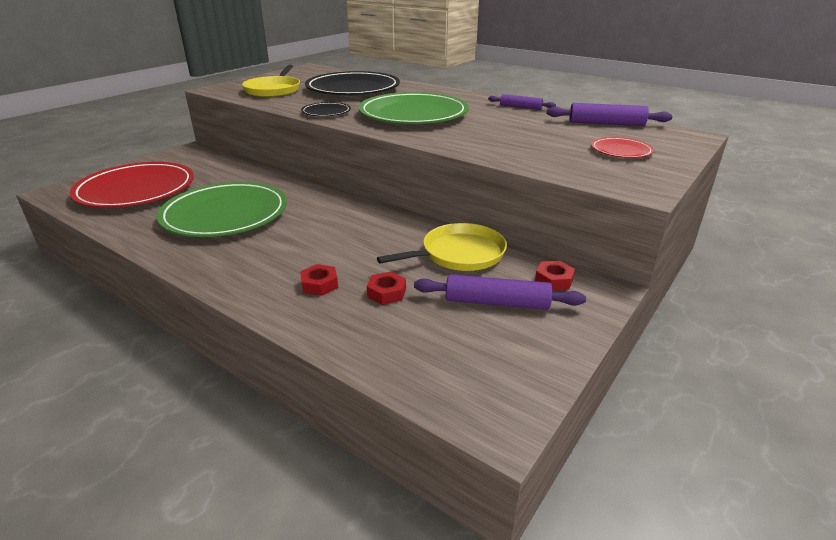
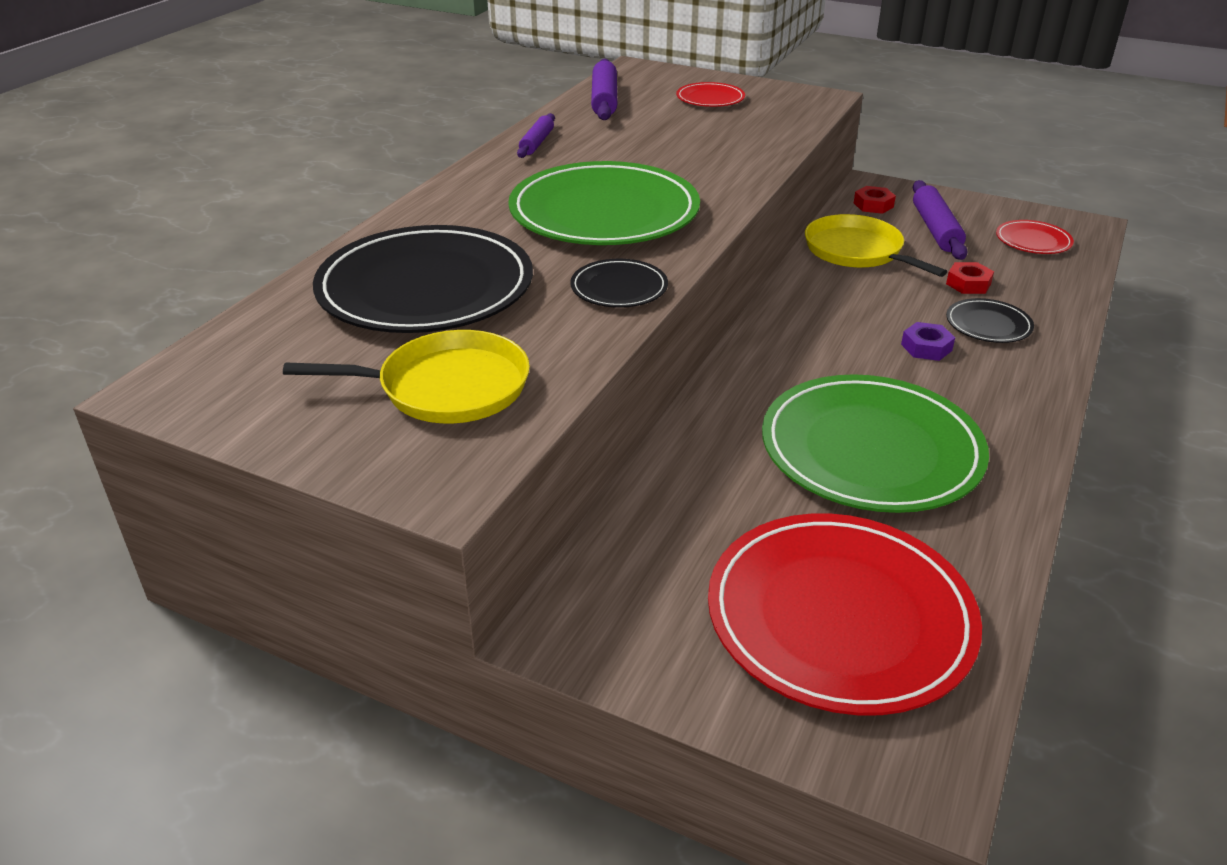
camera: 100 degrees left, 5 degrees up
(307, 252) = (926, 347): none -> purple nut
(319, 284) = (988, 325): red nut -> black plate
(462, 359) = (1033, 241): none -> red plate

